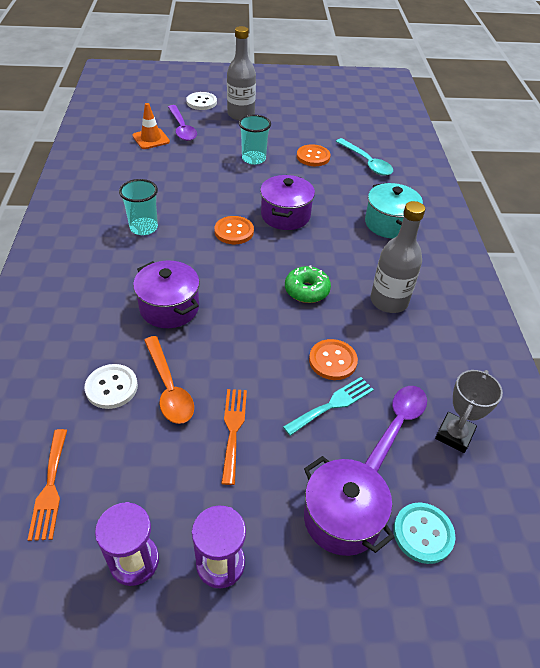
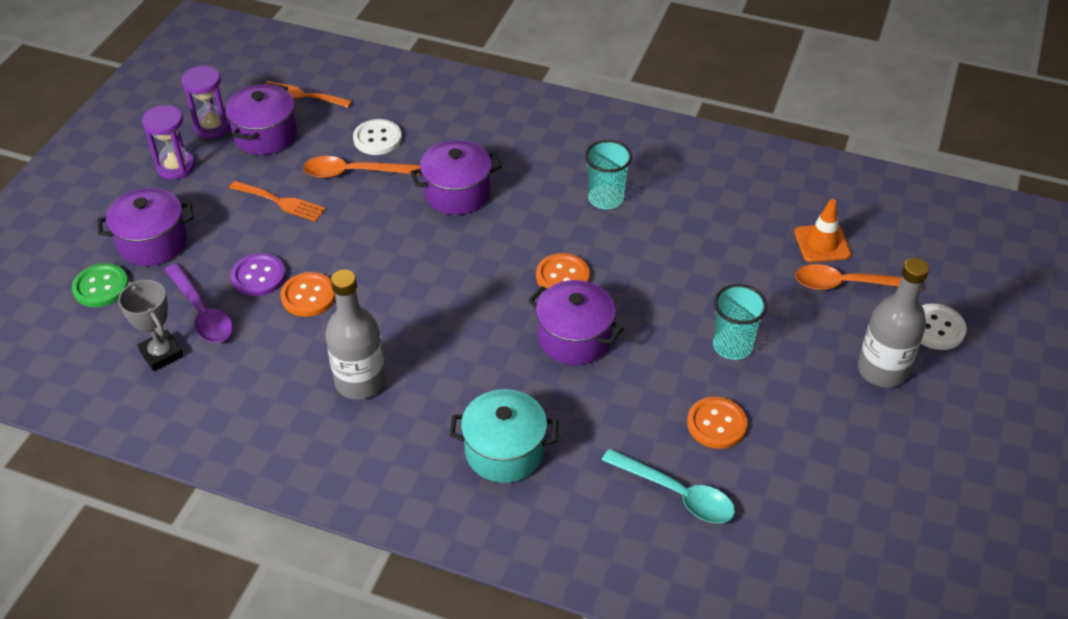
camera: 115 degrees right, 0 degrees up
(134, 492) = (265, 135): none -> purple pot
(182, 128) = (847, 284): purple spoon -> orange spoon
(307, 290) = (421, 311): green donut -> none
(332, 404) = (258, 276): turquoise fork -> purple button
(366, 162) = (676, 494): turquoise spoon -> turquoise spoon turned 135 degrees counterclockwise
(423, 533) = (101, 287): turquoise button -> green button

